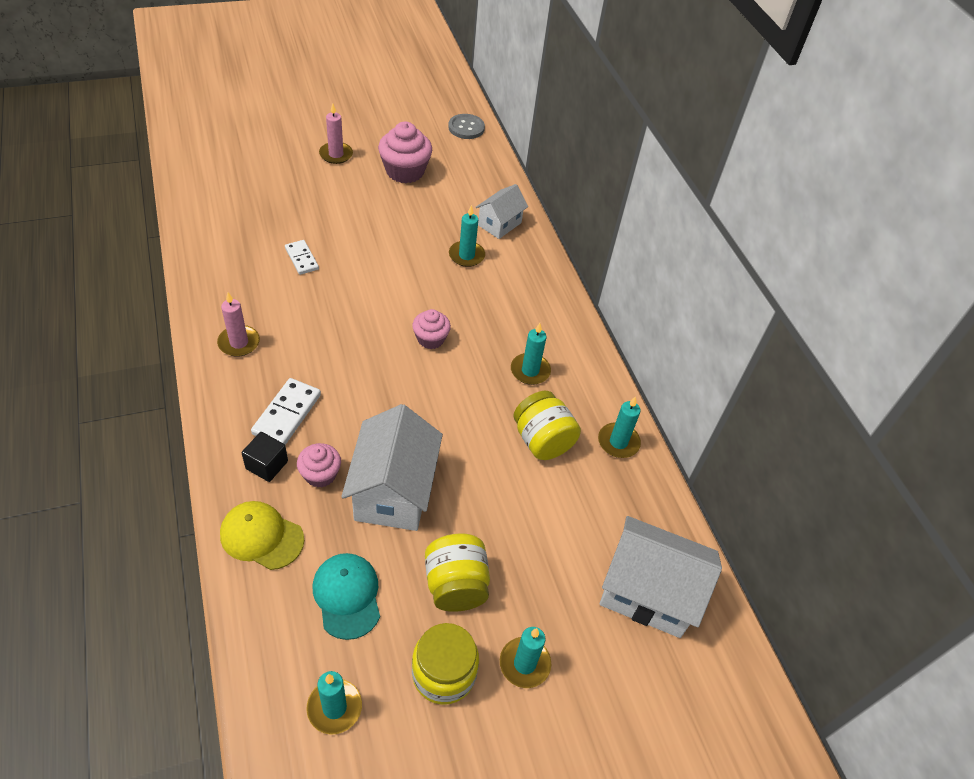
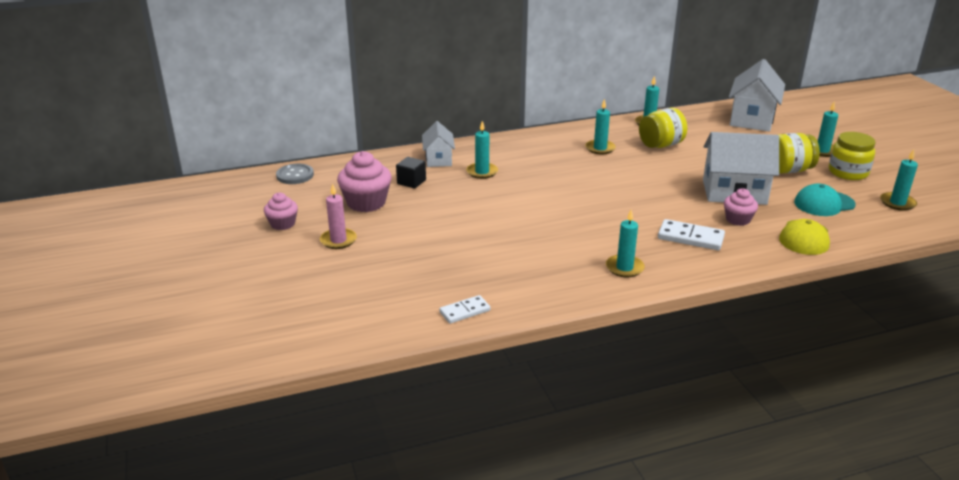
camera: 85 degrees left, 20 degrees down
(239, 343) = (624, 268): pink candle -> turquoise candle
(267, 465) = (743, 241): black cube -> black cube (411, 182)
(301, 259) = (505, 246): white domino -> white domino (465, 311)
(430, 339) = (584, 184): pink cupcake -> pink cupcake (282, 224)
(499, 224) = (438, 159): white house -> white house turned 45 degrees clockwise

